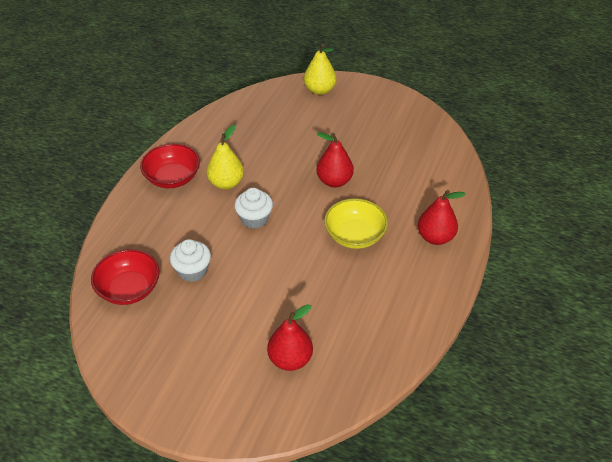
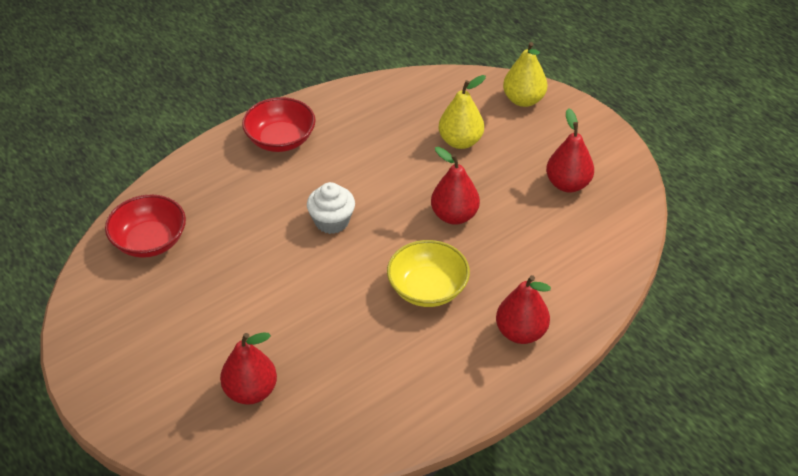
camera: 30 degrees right, 0 degrees up
(192, 271) = (225, 250): white cupcake -> none
(226, 183) = (332, 168): yellow pear -> yellow pear (460, 141)
(389, 132) = (567, 184): none -> red pear

